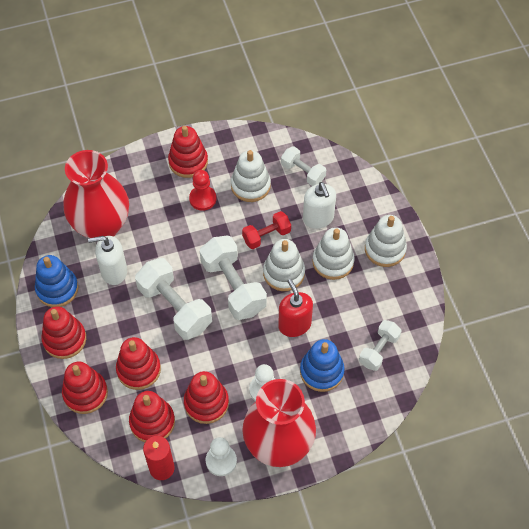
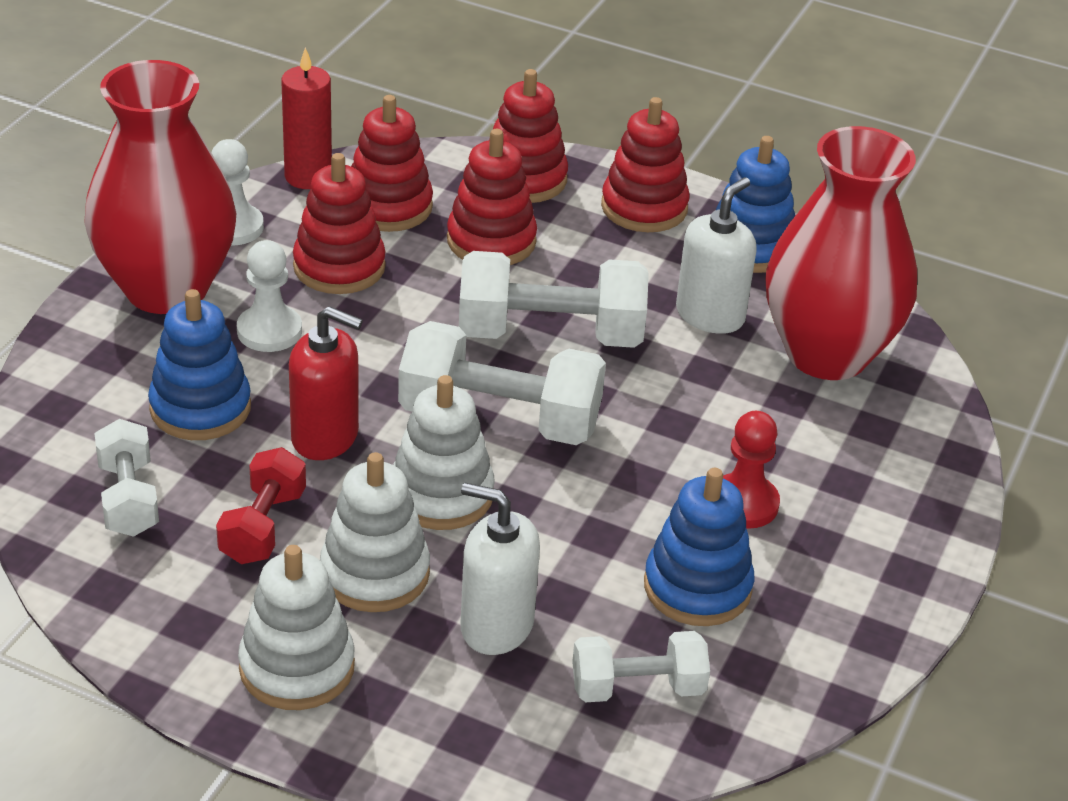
camera: 130 degrees right, 20 degrees down
(188, 162) = (862, 542): red stacking toy -> none
(250, 185) = (697, 587): white stacking toy -> blue stacking toy
(266, 236) = (550, 528): red dumbbell -> red dumbbell (263, 526)

